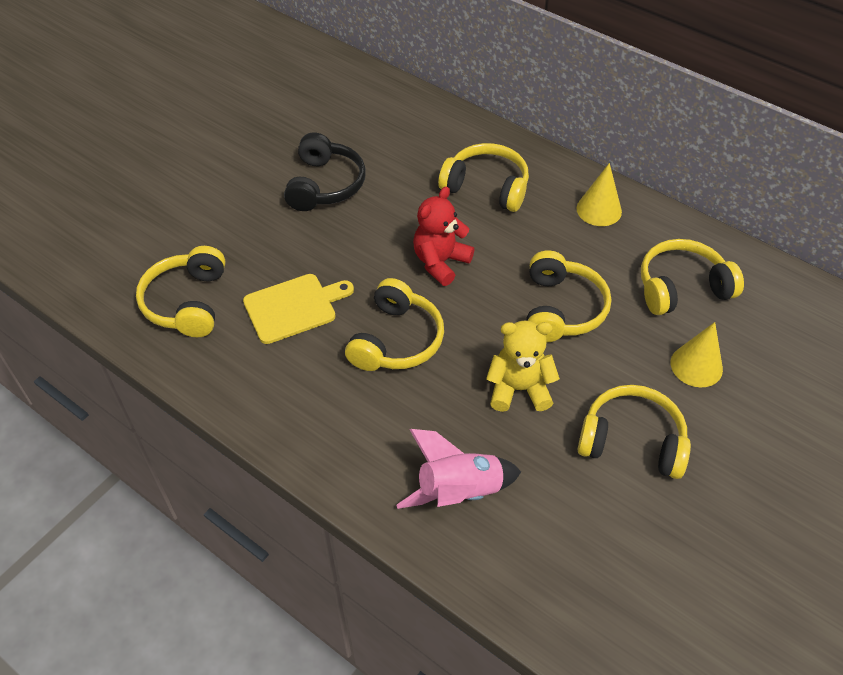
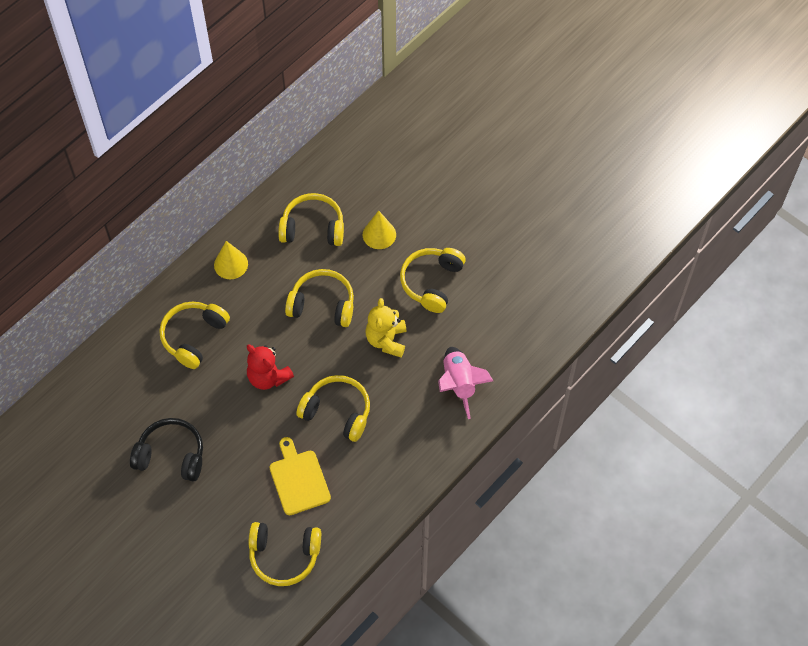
camera: 85 degrees left, 10 degrees up
(681, 287) = (313, 228): yellow headphones -> yellow headphones turned 105 degrees clockwise

